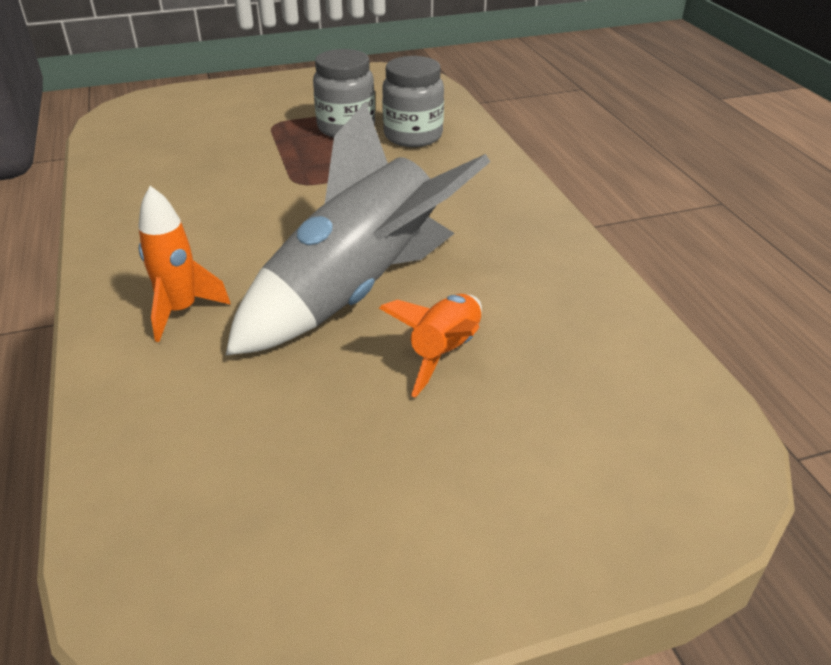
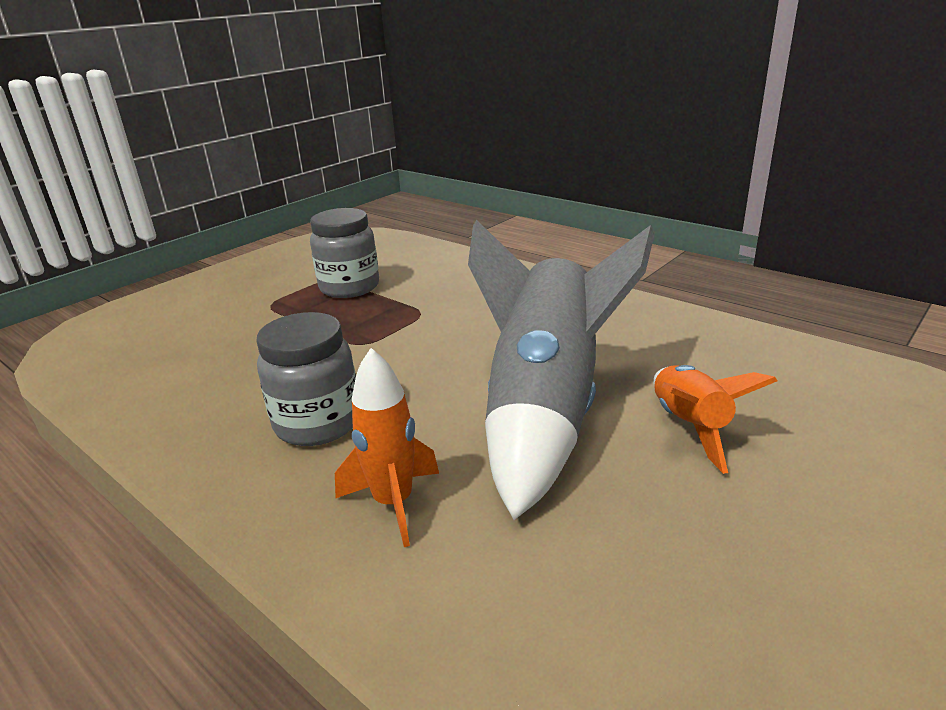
camera: 30 degrees left, 10 degrees down
(413, 136) = (420, 276): grey jar -> grey jar (318, 423)

